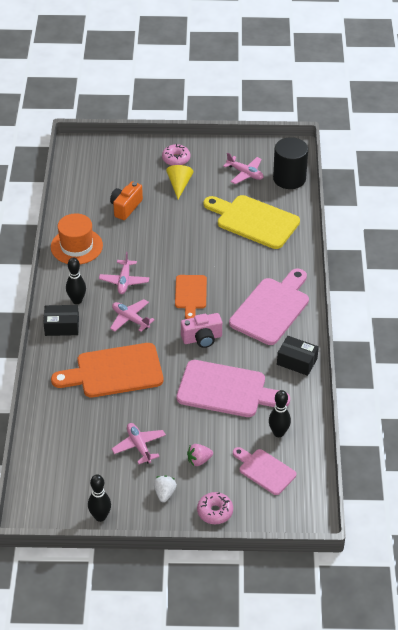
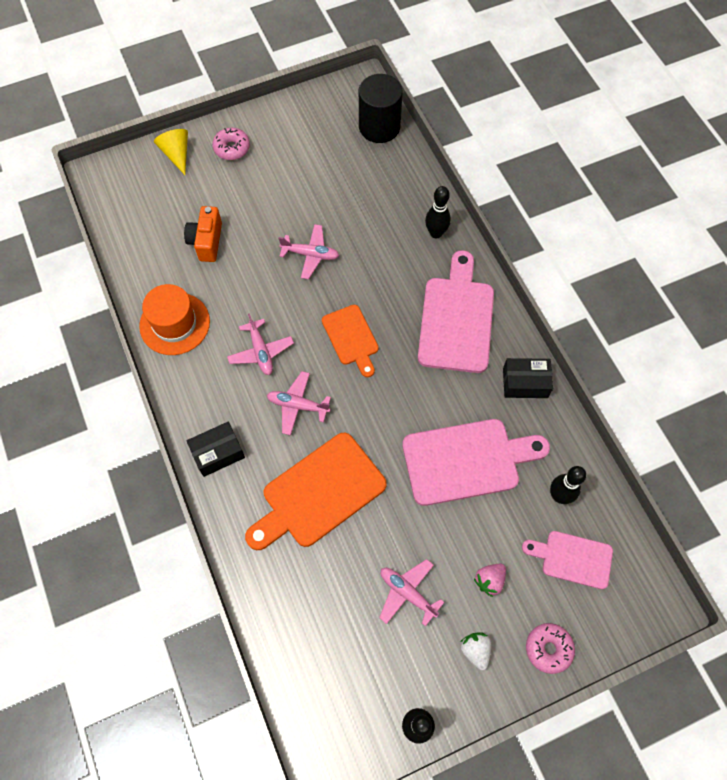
camera: 25 degrees left, 20 degrees up
(77, 300) = (217, 405): black bowling pin -> black bowling pin (436, 233)
(179, 185) = (255, 184): yellow cone -> yellow cone (177, 154)
(202, 338) = (399, 397): pink camera -> none
(245, 173) = (324, 138): pink plane -> pink plane (310, 254)
(254, 221) = (370, 202): yellow cutting board -> none

